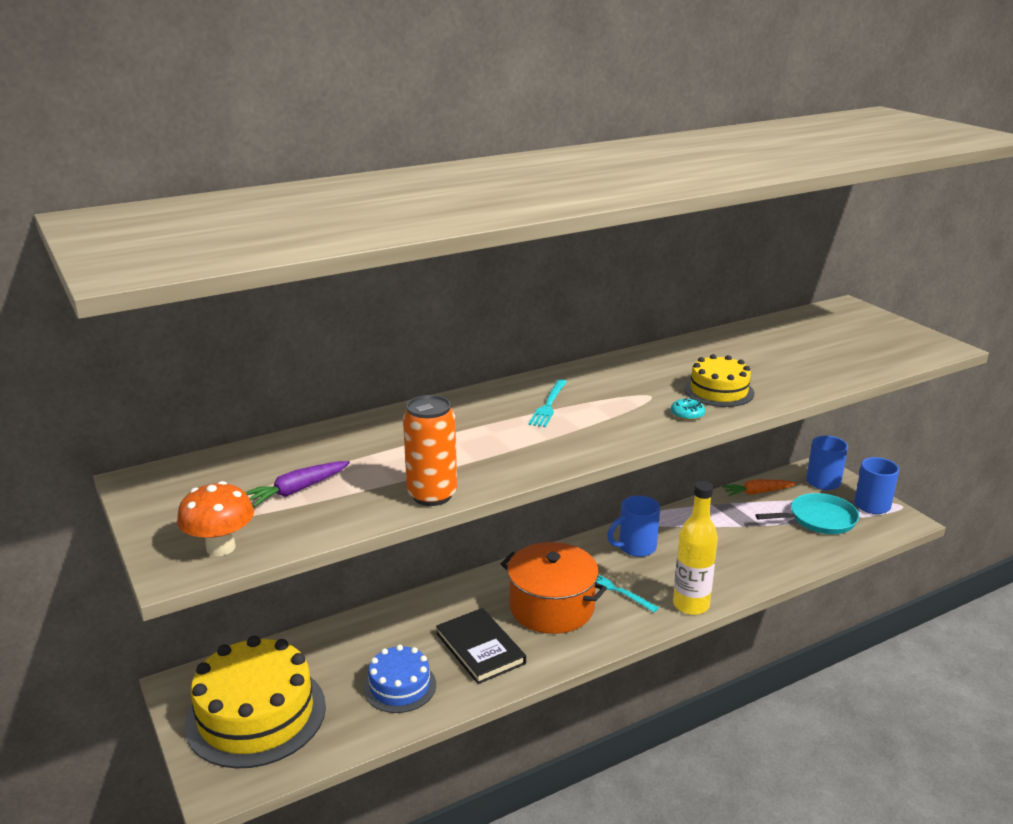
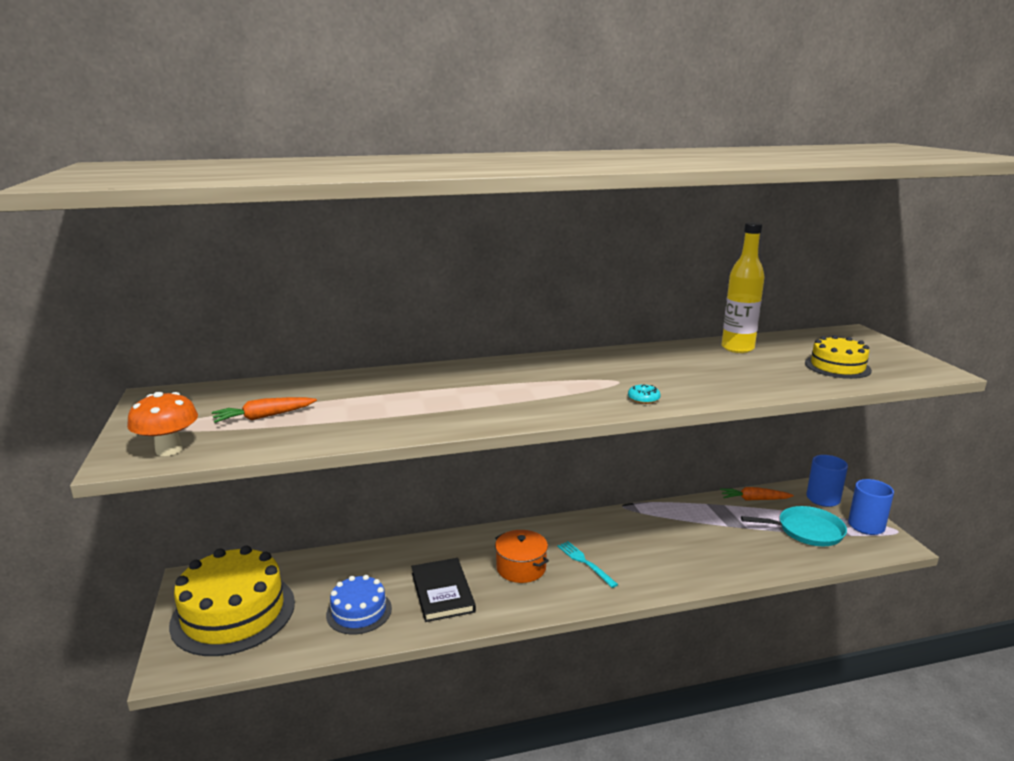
camera: 15 degrees right, 5 degrees down
(297, 490) = (264, 417): purple carrot -> orange carrot
(432, 495) = (369, 434): orange can -> none
(548, 405) = (521, 379): turquoise fork -> none
(551, 607) = (521, 568): orange pot -> orange pot, size x0.64
(635, 547) = (619, 529): blue mug -> none
(691, 605) = (649, 587): yellow bottle -> yellow bottle (737, 348)
(719, 391) = (686, 384): yellow cake -> yellow cake (837, 366)

